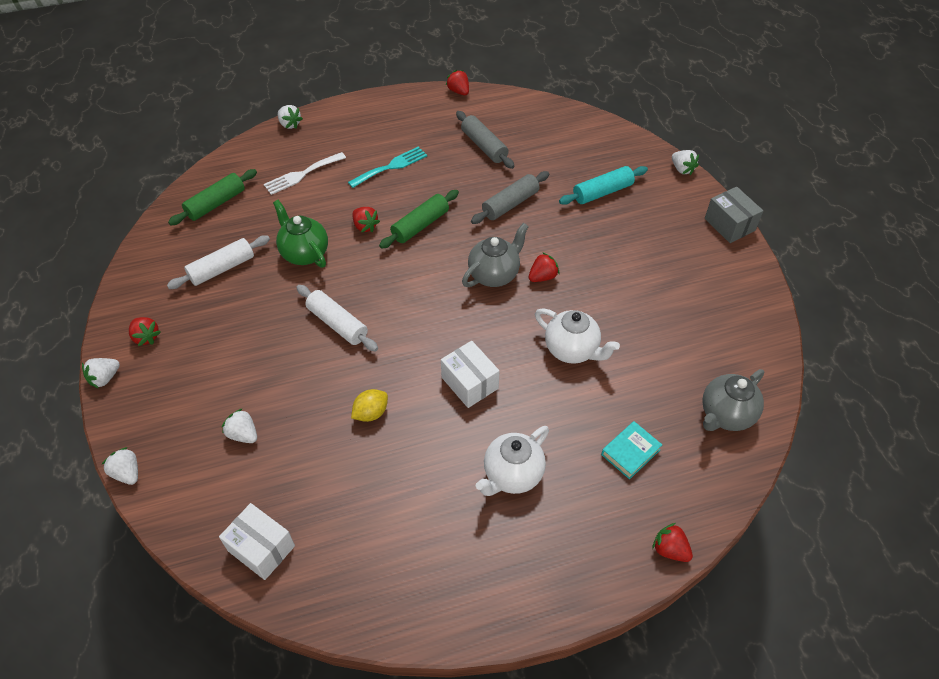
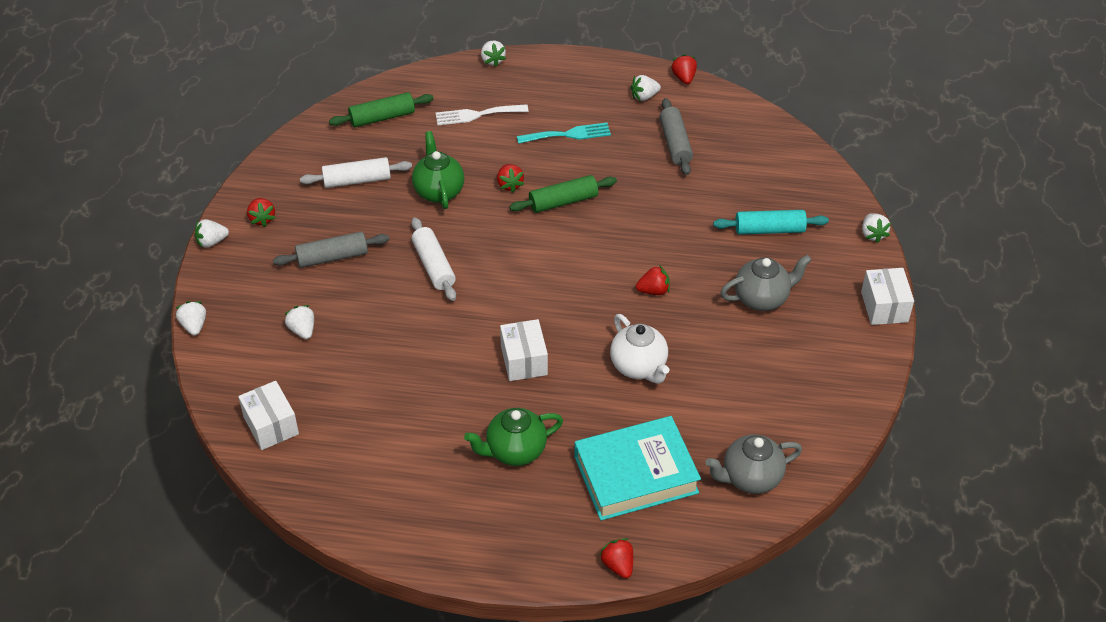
camera: 25 degrees right, 5 degrees down
(371, 413) = (420, 353): yellow lemon -> none
(436, 116) = (644, 96): none -> white strawberry
(494, 274) = (607, 272): grey teapot -> grey teapot (762, 298)
(510, 204) = (665, 210): grey rolling pin -> grey rolling pin (332, 257)
(512, 475) = (515, 451): white teapot -> green teapot
(630, 452) = (636, 474): turquoise book -> turquoise book, size x2.14
(729, 224) = (884, 307): grey box -> white box

